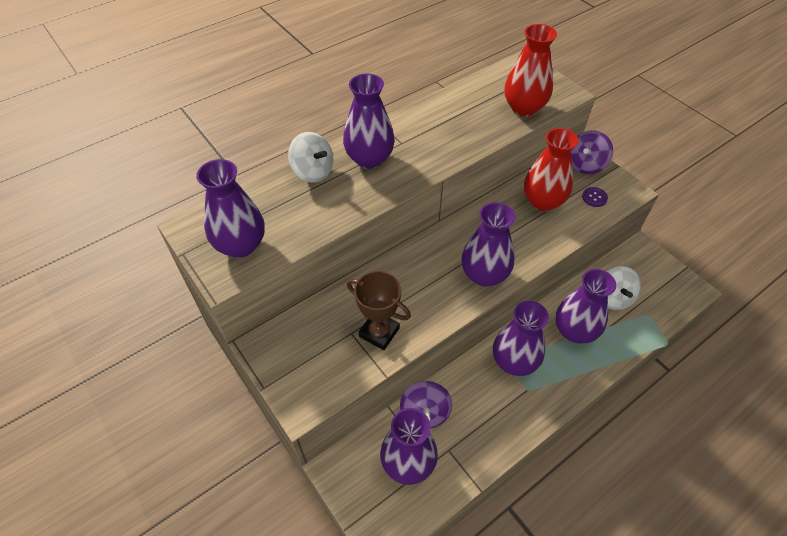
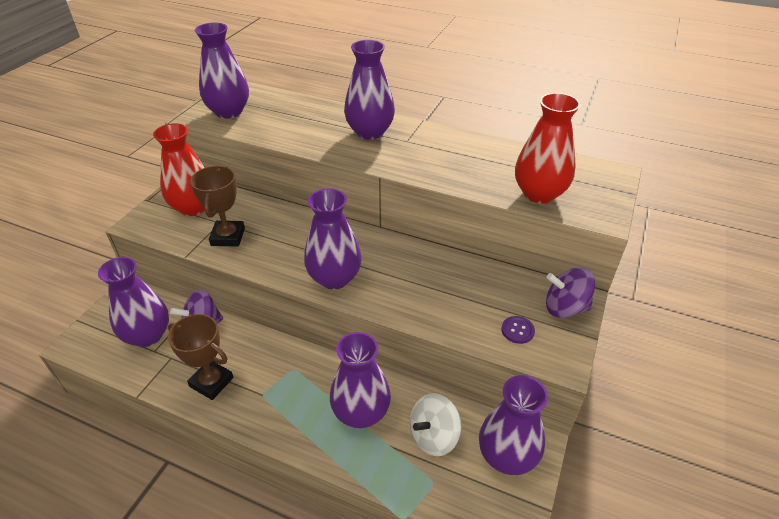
camera: 60 degrees right, 10 degrees down
(313, 172) = (330, 113): white spinning top -> none
(495, 424) = (211, 382): none -> brown trophy
(514, 361) = (291, 372): purple vase -> purple vase (507, 456)
(543, 201) = (471, 289): red vase -> red vase (193, 207)

